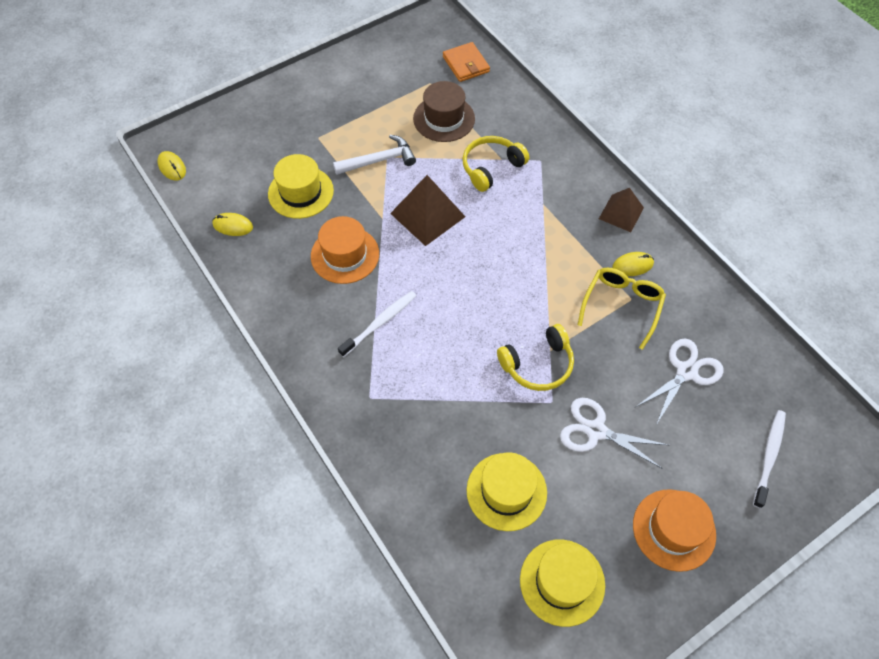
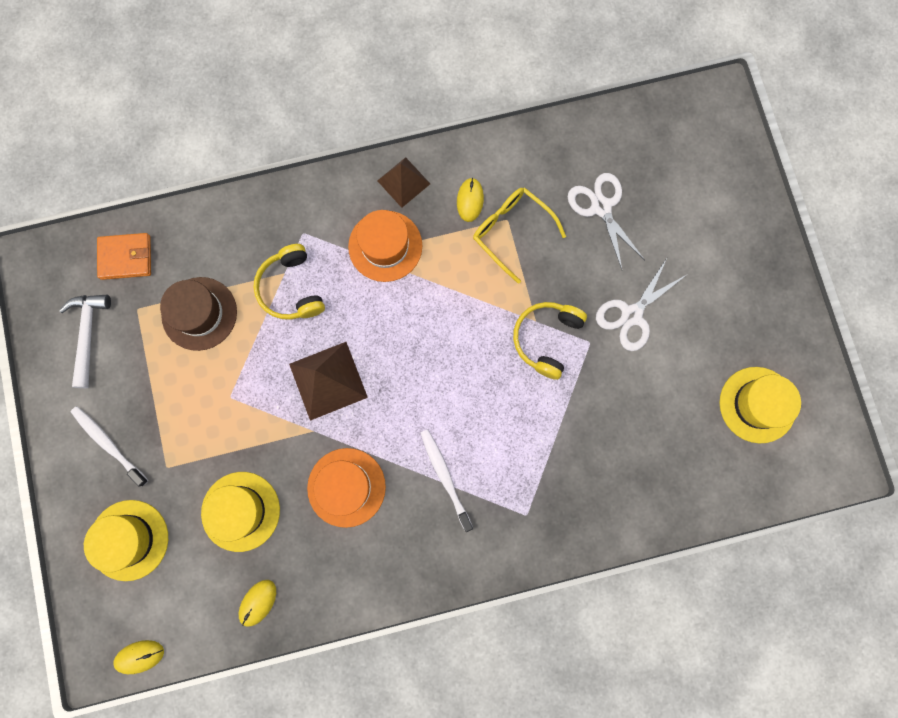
camera: 70 degrees left, 20 degrees up
(379, 160) = (230, 408): white hammer -> white hammer (88, 334)
(506, 491) = (663, 419): yellow hat -> yellow hat (129, 540)
(538, 364) = (546, 339): yellow headphones -> yellow headphones turned 150 degrees counterclockwise
(674, 529) = (741, 290): orange hat -> orange hat (385, 246)
(769, 457) = (704, 179): white toothbrush -> white toothbrush (109, 444)

